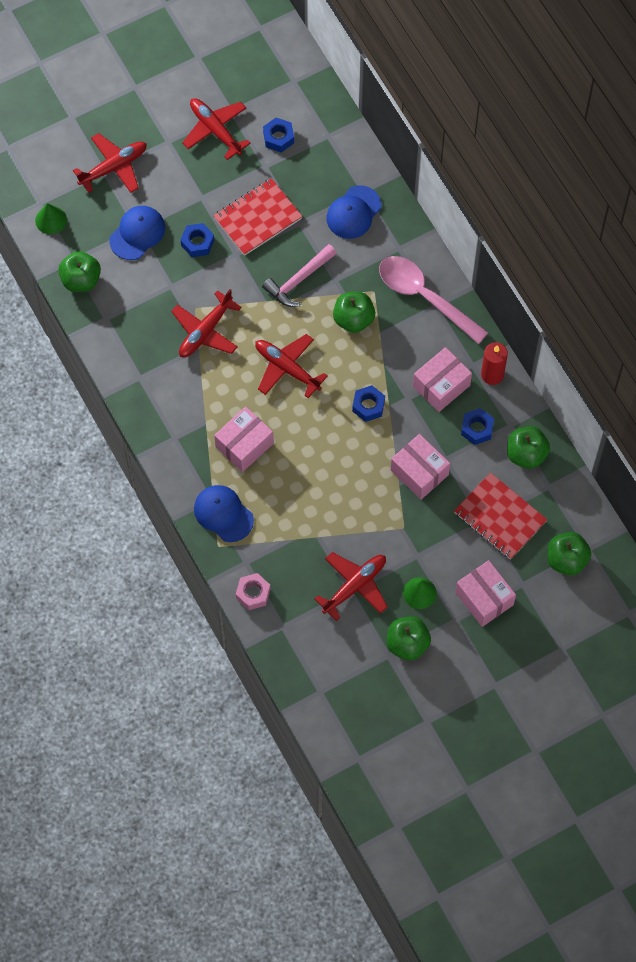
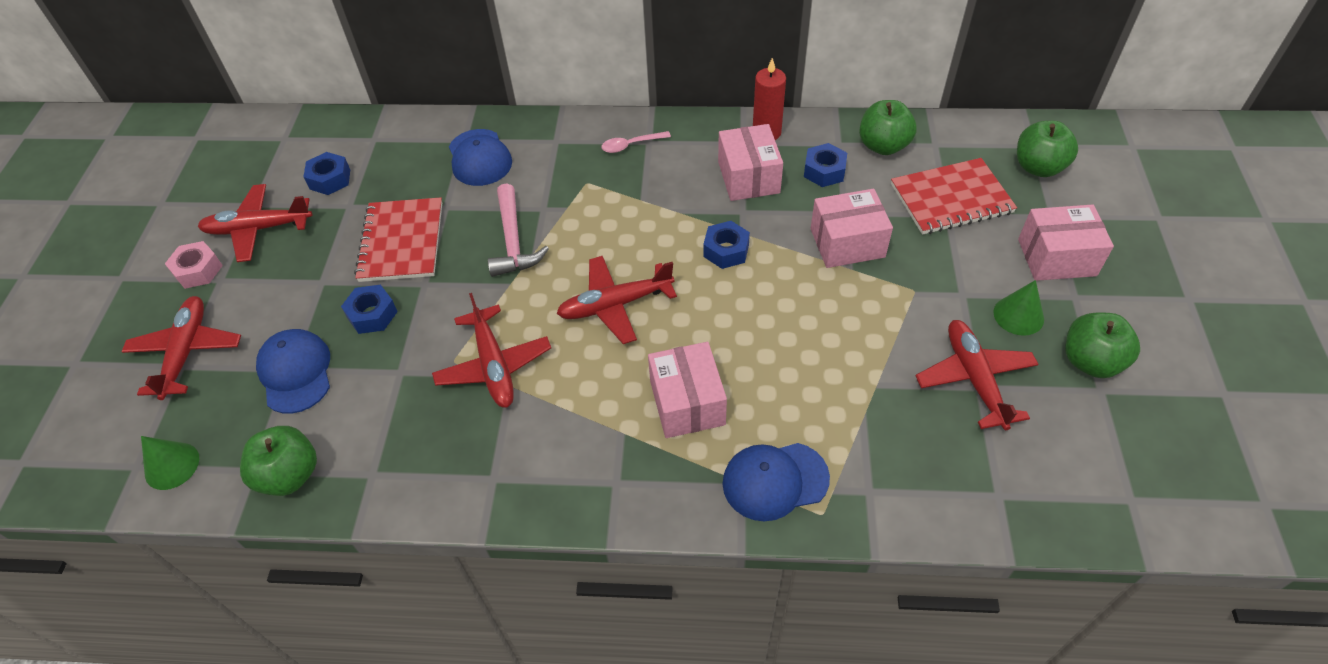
camera: 55 degrees left, 15 degrees down
(253, 593) = (925, 507): pink nut -> pink nut (198, 270)
(353, 319) = (605, 214): green apple -> none
(425, 297) = (631, 145): pink spoon -> pink spoon, size x0.43

